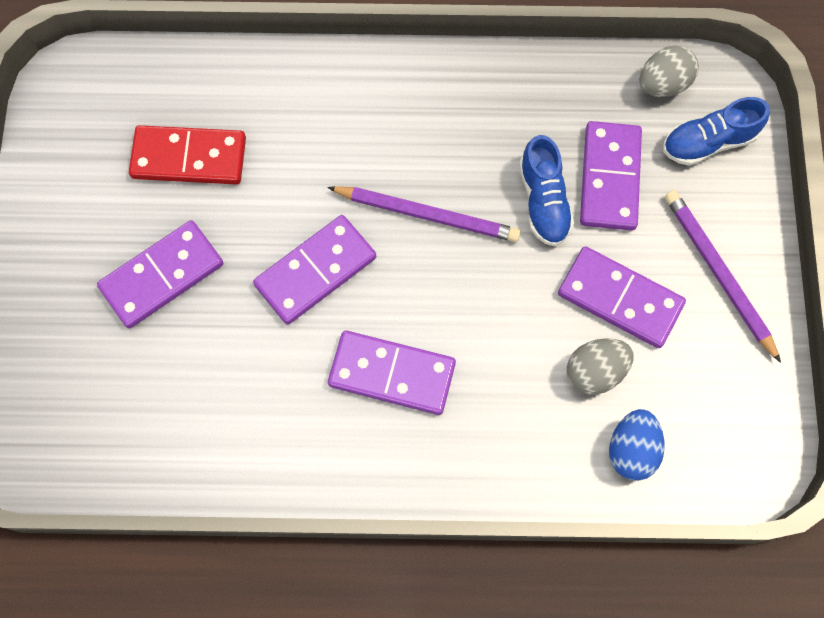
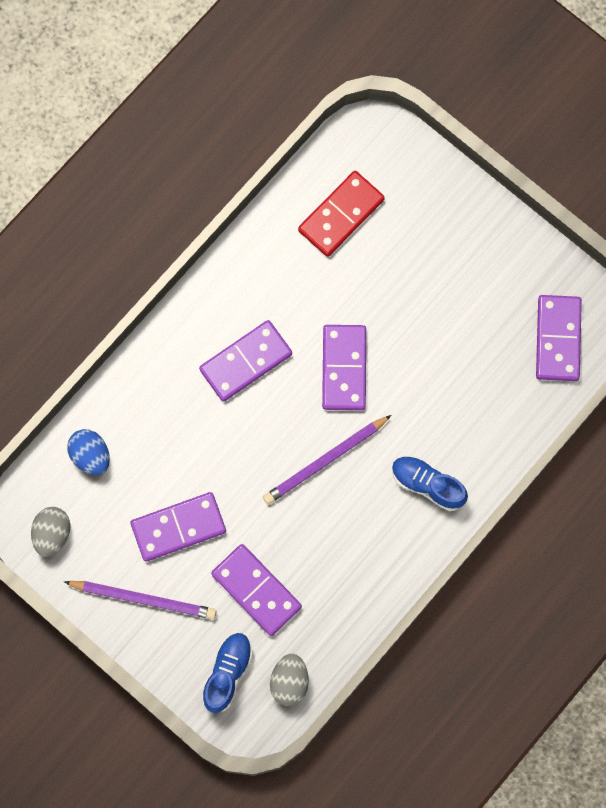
camera: 130 degrees right, 5 degrees up
(162, 276) = (414, 281): purple domino -> purple domino (558, 339)
(189, 157) = (481, 352): red domino -> red domino (341, 215)
(543, 201) = (275, 537): blue shoe -> blue shoe (427, 484)
(595, 372) = (150, 475): grey egg -> grey egg (52, 534)

